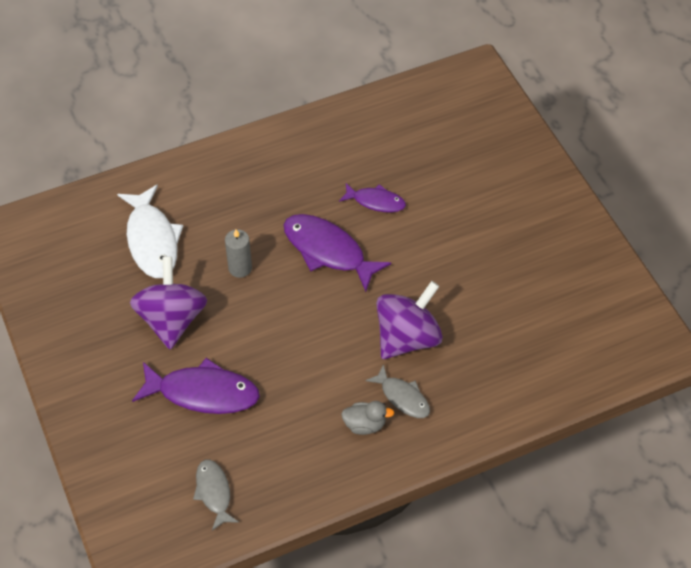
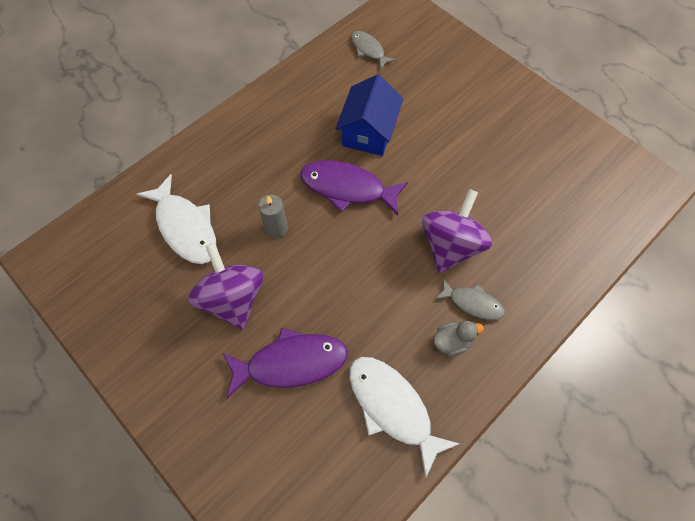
camera: 20 degrees left, 10 degrees up
(214, 492) = (343, 465): grey fish -> grey fish (369, 50)
(281, 461) = (392, 407): none -> white fish
(376, 201) = (368, 132): purple fish -> blue house

